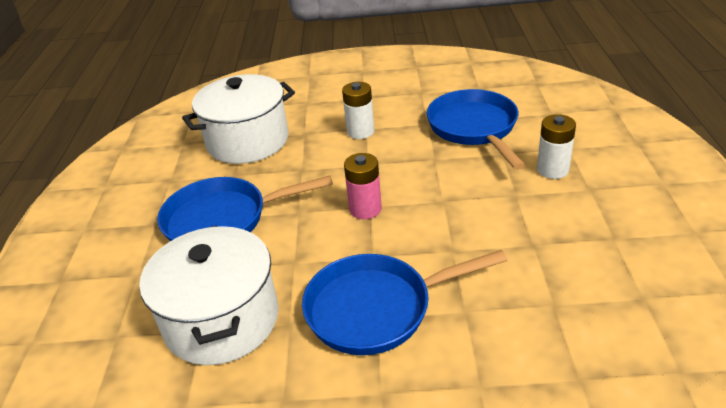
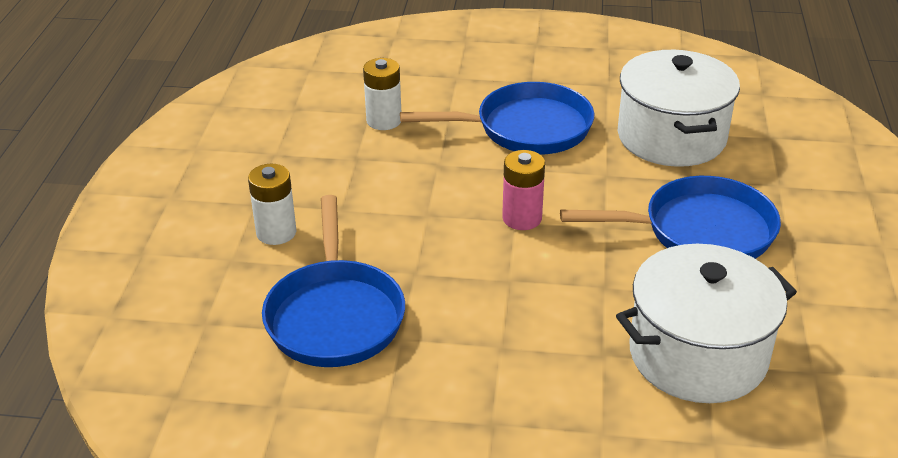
camera: 175 degrees left, 0 degrees up
(360, 132) = (510, 341): white battery -> white battery (384, 121)

